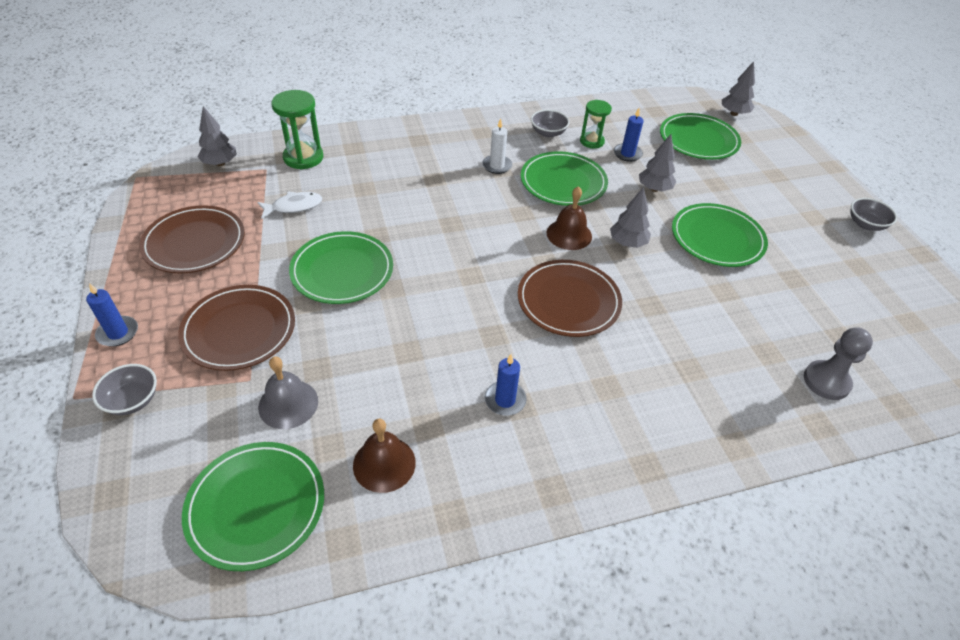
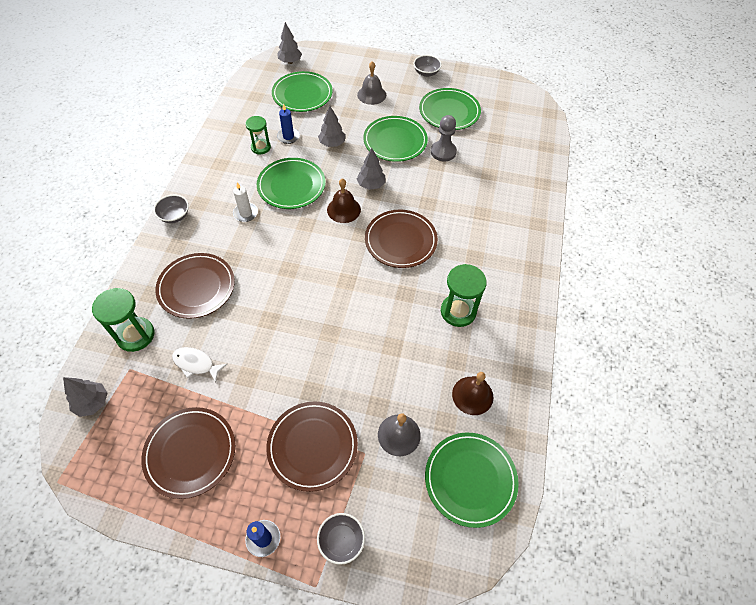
camera: 60 degrees left, 10 degrees up
(294, 206) = (196, 364): white fish -> white fish turned 75 degrees counterclockwise
(342, 271) = (293, 357): green plate -> green plate (449, 112)
(381, 171) = (196, 287): none -> brown plate
(505, 400) = (458, 311): blue candle -> green hourglass
(548, 133) = (232, 165): grey bowl -> grey bowl (175, 216)
(766, 191) = (371, 94): none -> grey bell
(826, 381) = (519, 163): grey pawn -> grey pawn (443, 152)

